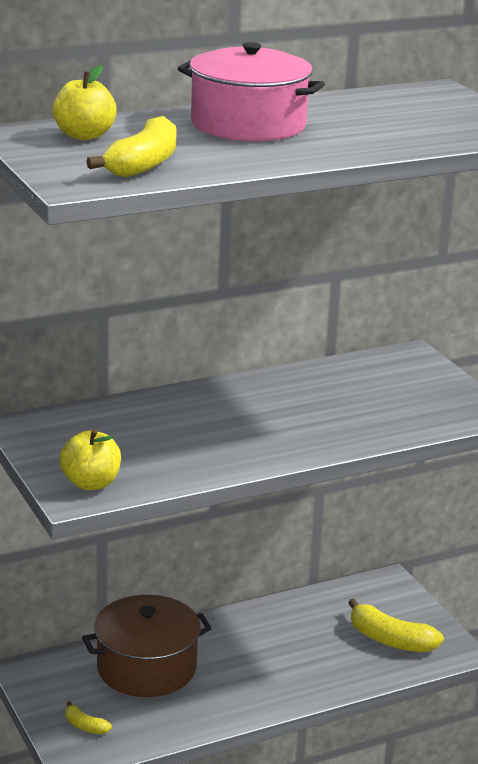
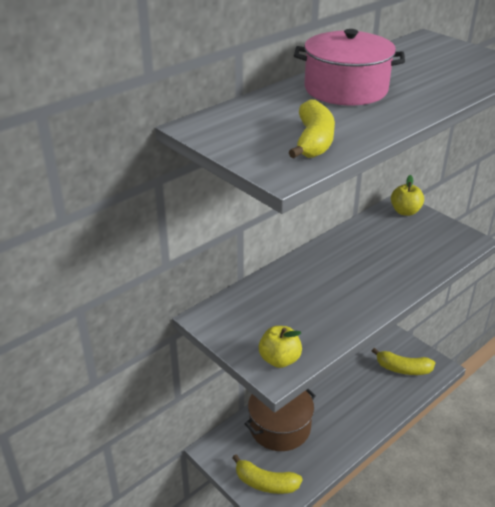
camera: 15 degrees left, 10 degrees up
(84, 135) = (247, 120): yellow apple -> yellow apple (405, 211)
(85, 726) = (265, 483): yellow banana -> yellow banana, size x1.97

